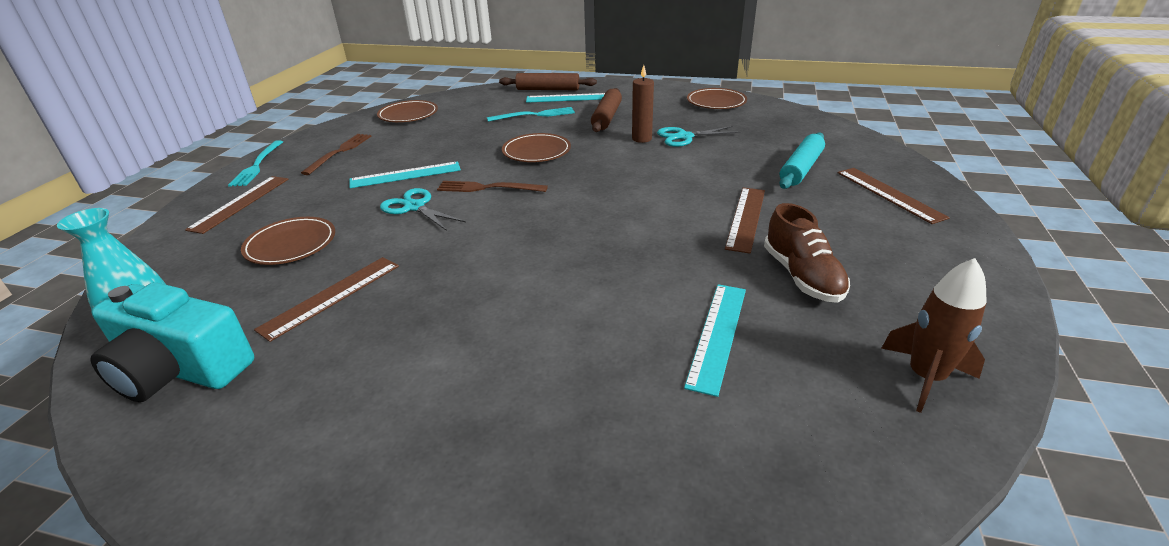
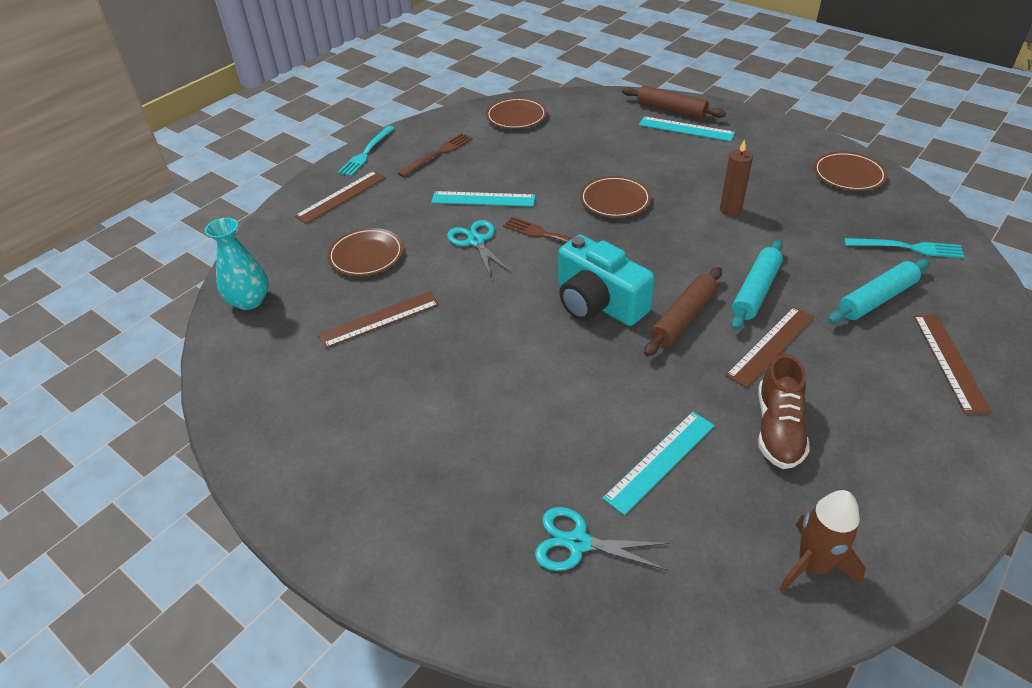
camera: 25 degrees right, 10 degrees up
(180, 369) = (263, 352): turquoise camera -> turquoise camera (598, 303)
(534, 115) = (637, 147): turquoise fork -> turquoise fork (907, 248)
(606, 117) = (711, 169): brown rolling pin -> brown rolling pin (683, 318)
(684, 137) = (778, 219): turquoise scissors -> turquoise scissors (578, 543)
(703, 185) = (755, 291): none -> turquoise rolling pin

